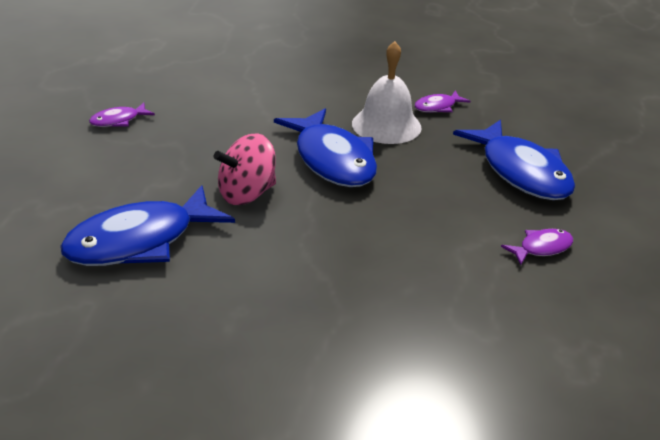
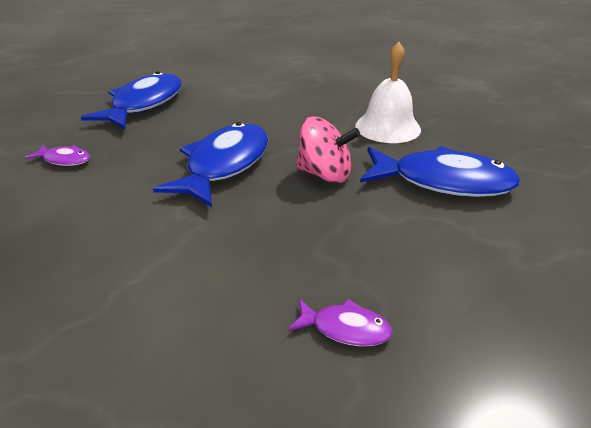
camera: 130 degrees left, 0 degrees up
(386, 125) = (132, 167): white bell -> white bell (387, 127)
(541, 248) = (225, 81): purple fish -> none

